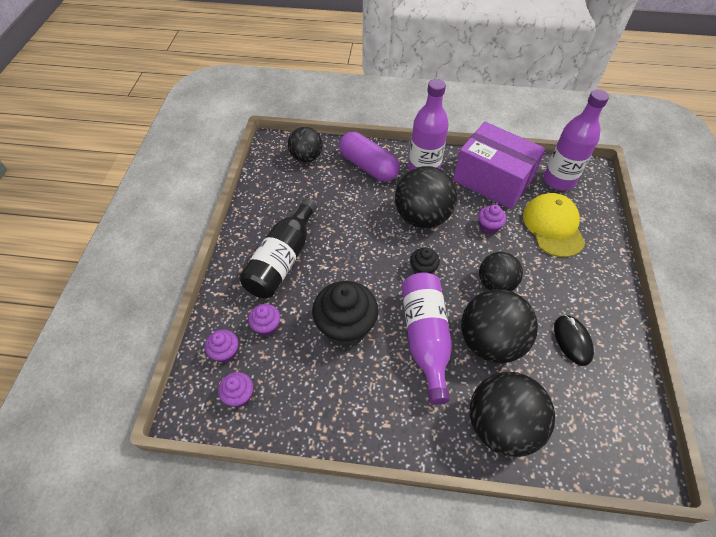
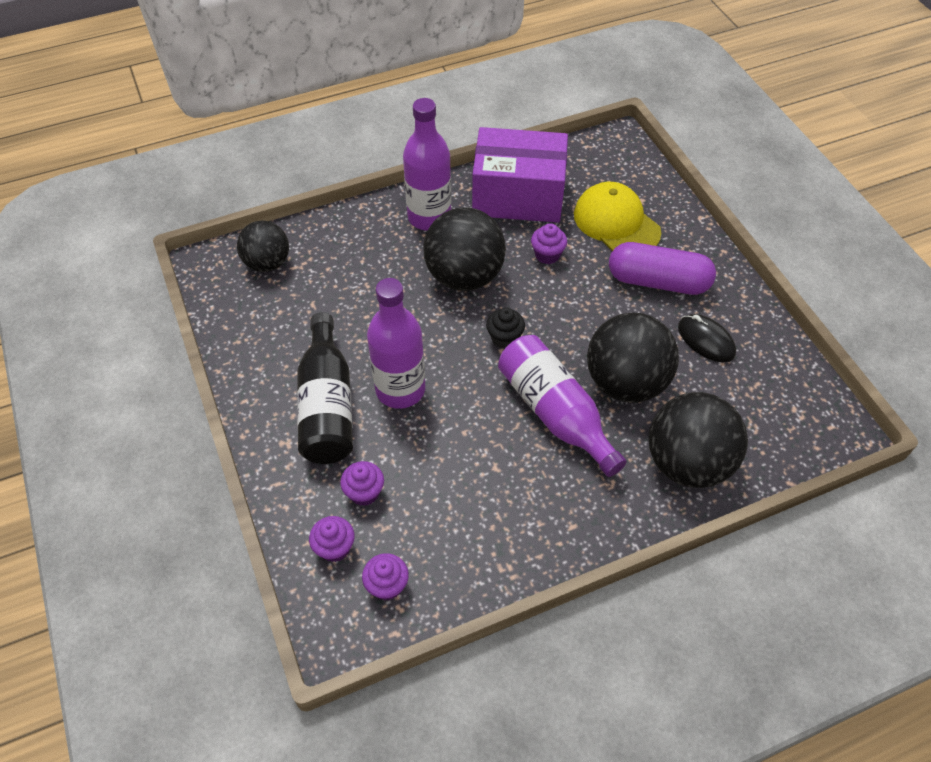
camera: 30 degrees left, 0 degrees up
(346, 328) = (459, 446): black cupcake -> none
(368, 166) = (357, 241): purple capsule -> purple capsule (658, 281)
(495, 283) = (593, 316): black ball -> none
(559, 180) = (591, 165): purple bottle -> purple bottle (400, 389)

